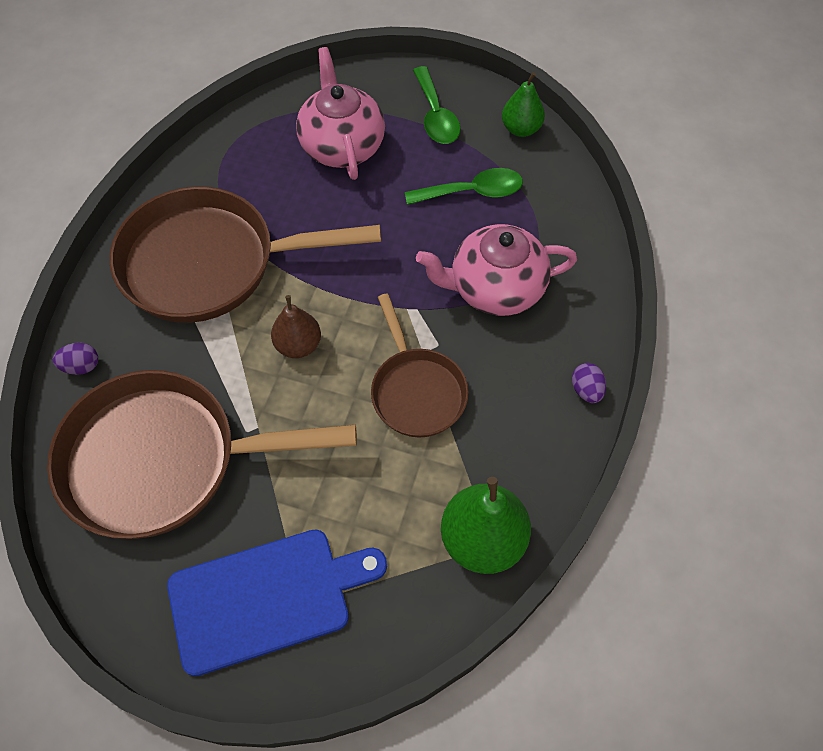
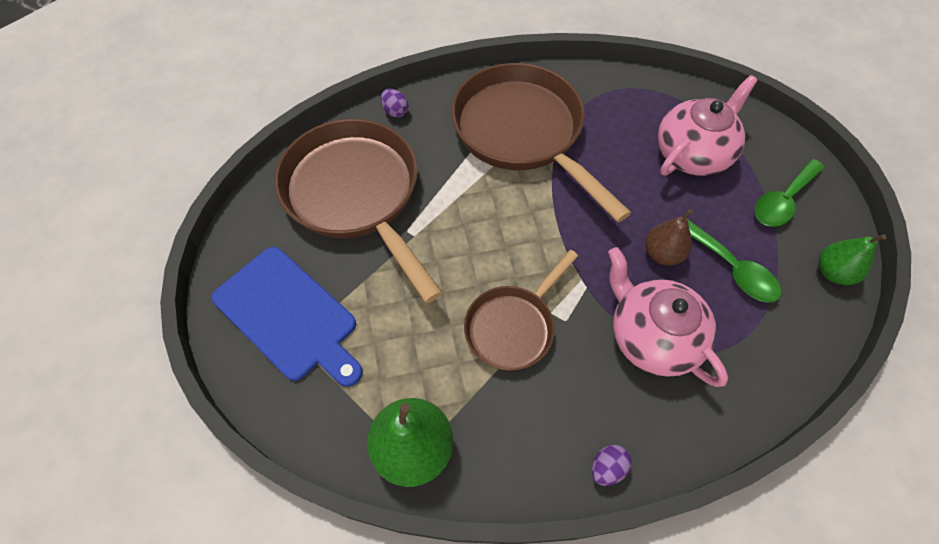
camera: 60 degrees right, 0 degrees up
(298, 345) = (496, 224): brown pear -> brown pear (662, 253)

